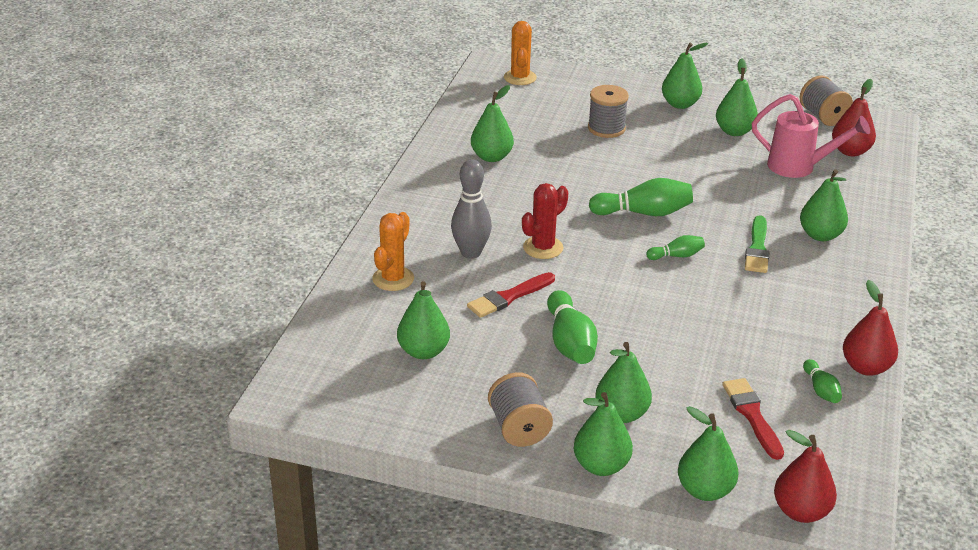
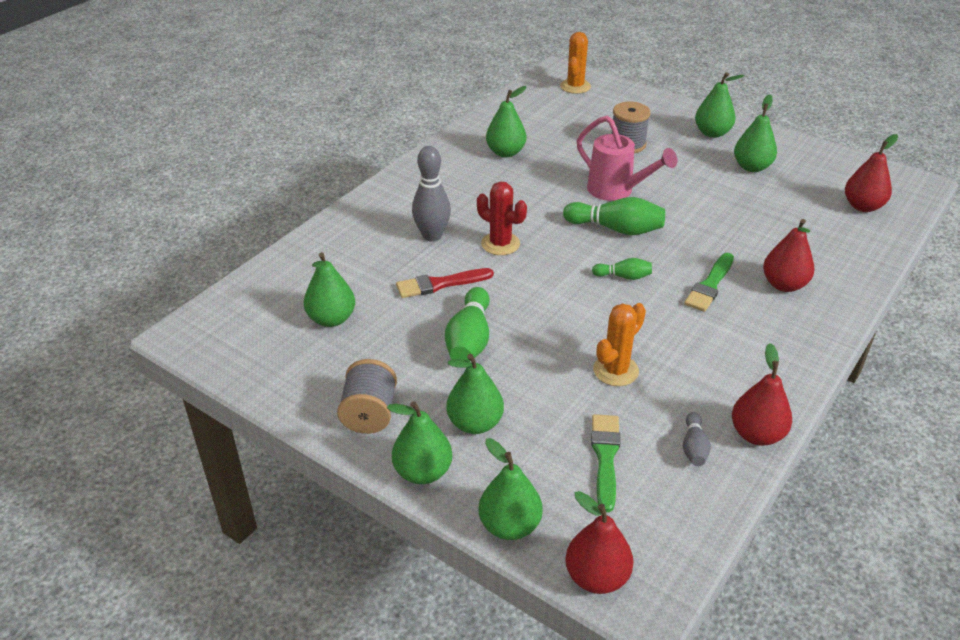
camera: 20 degrees right, 5 degrees up
(393, 279) = (349, 246): orange cactus -> orange cactus (615, 370)
(543, 248) = (500, 244): red cactus -> red cactus turned 60 degrees clockwise
(752, 415) = (605, 457): red brush -> green brush
(799, 167) = (799, 213): pink watering can -> pink watering can (617, 191)
(820, 235) = (784, 285): green pear -> red pear
(821, 390) = (694, 447): green bowling pin -> grey bowling pin
(822, 116) = (852, 167): grey spool -> none

